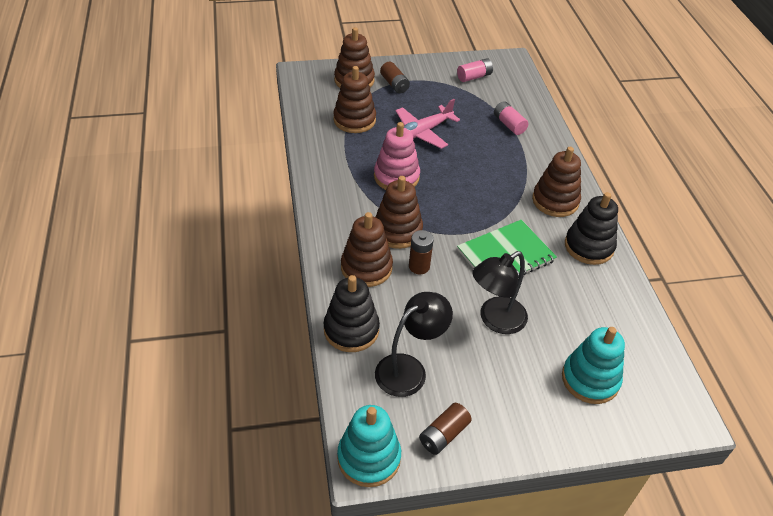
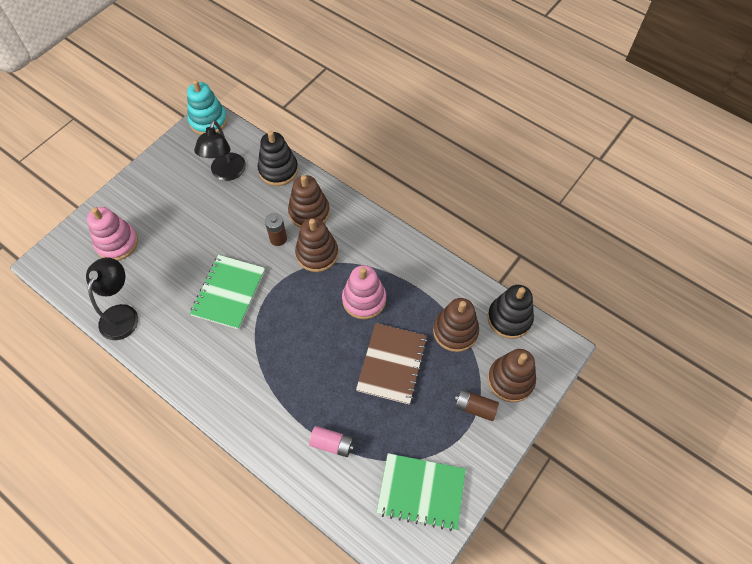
camera: 140 degrees right, 15 degrees up
(421, 133) = (392, 364): pink plane -> brown notebook
(443, 435) = (180, 155): brown battery -> none
(474, 77) = (421, 491): pink battery -> green notebook
(495, 320) = (200, 238): black lamp -> black lamp (122, 314)
(555, 201) = (228, 377): brown stacking toy -> none
(589, 246) = (174, 350): black stacking toy -> black stacking toy (509, 318)
(590, 379) = (117, 243): turquoise stacking toy -> pink stacking toy

